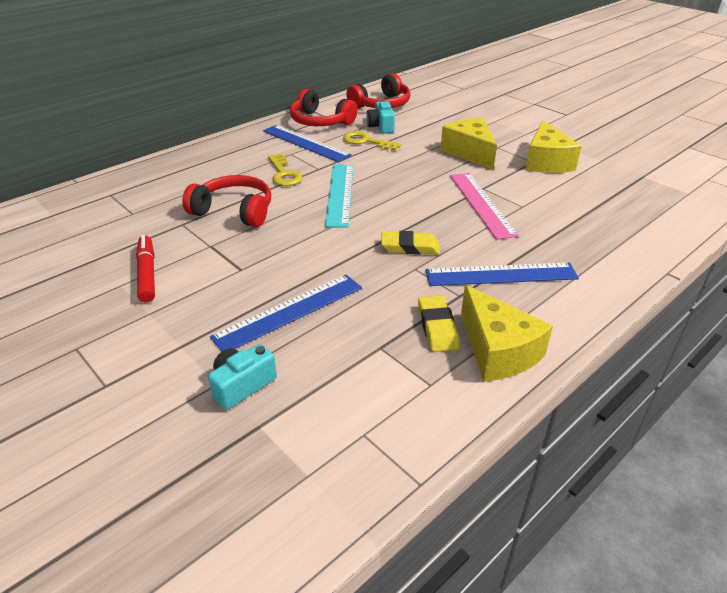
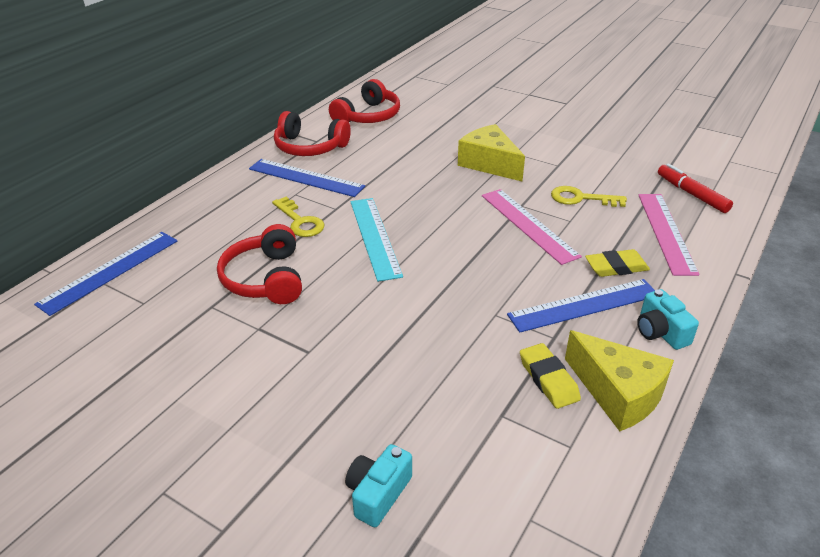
camera: 15 degrees left, 0 degrees up
(147, 274) = (202, 378): red marker -> red marker (691, 194)
(234, 211) = (265, 279): red headphones -> red headphones turned 105 degrees counterclockwise
(289, 312) = (387, 393): blue ruler -> blue ruler (110, 271)
(366, 141) = (373, 166): yellow key -> yellow key (581, 198)
(381, 126) = (380, 144): turquoise camera -> turquoise camera (660, 332)
(410, 247) = (479, 290): yellow eraser -> yellow eraser (616, 267)
(546, 162) = (571, 164): yellow cheese -> none
(612, 229) = (666, 232): none -> pink ruler

